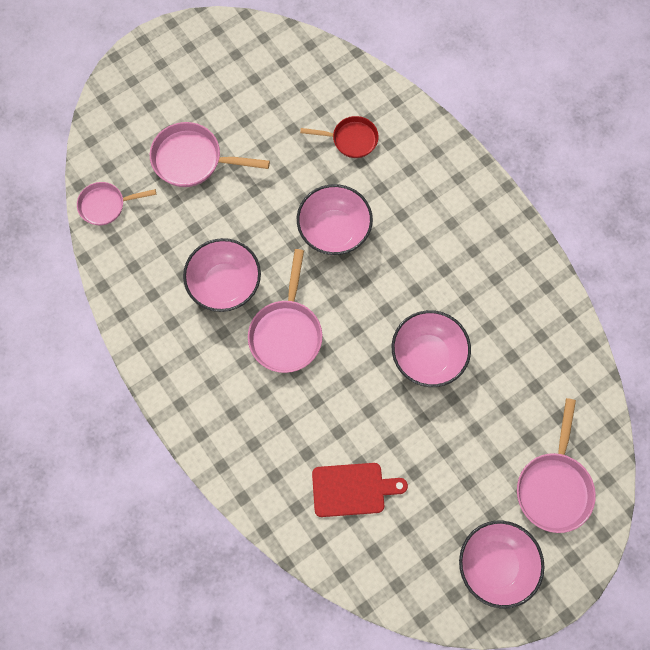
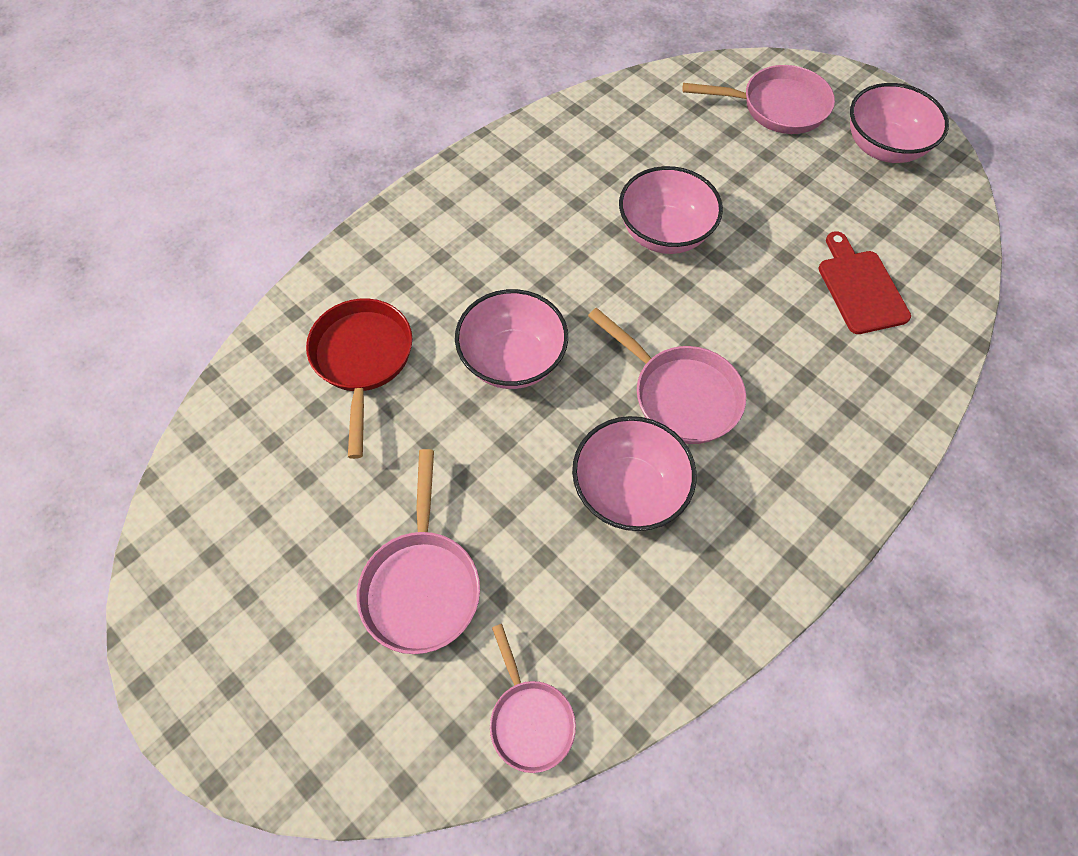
camera: 100 degrees left, 10 degrees down
(286, 332) = (680, 394): pink pan -> pink pan turned 45 degrees clockwise
(351, 139) = (362, 360): red pan -> red pan, size x1.53

